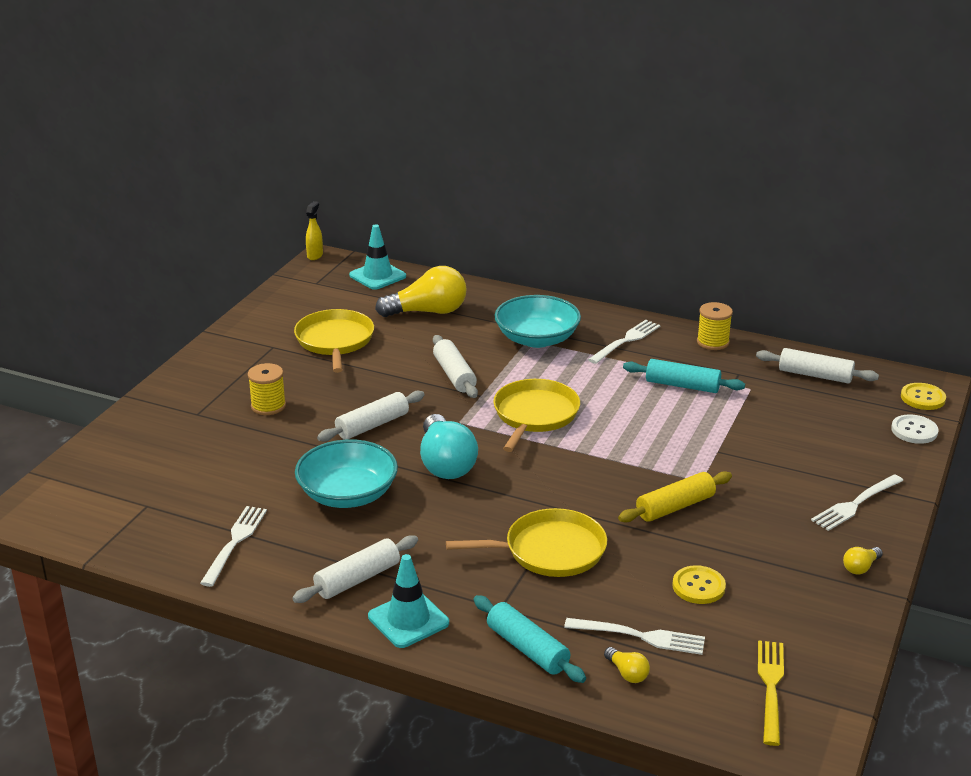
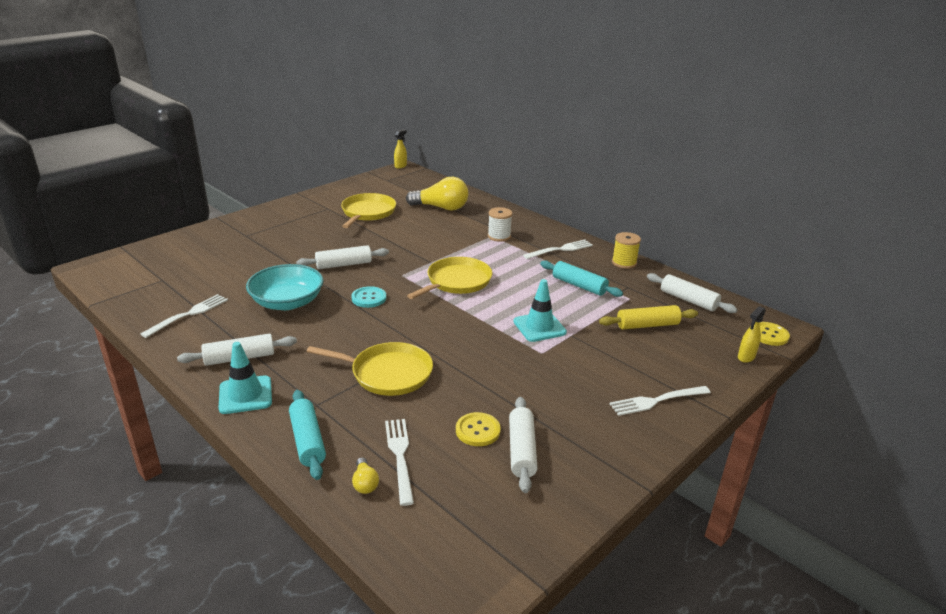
camera: 20 degrees right, 0 degrees up
(268, 406) = (291, 240): yellow spool -> none
(377, 276) = (428, 183): turquoise traffic cone -> turquoise traffic cone (539, 327)
(445, 463) = (369, 298): turquoise light bulb -> turquoise button
(454, 375) = (424, 246): white rolling pin -> white rolling pin (521, 450)
(537, 339) = (499, 236): turquoise bowl -> white spool
(640, 636) = (400, 456): white fork -> white fork turned 135 degrees counterclockwise
(675, 507) = (507, 366): yellow rolling pin -> yellow rolling pin (647, 325)
(770, 687) = (472, 533): yellow fork -> none
(860, 567) = (625, 453): yellow light bulb -> none
(914, 431) = (746, 357): white button -> yellow spray bottle

